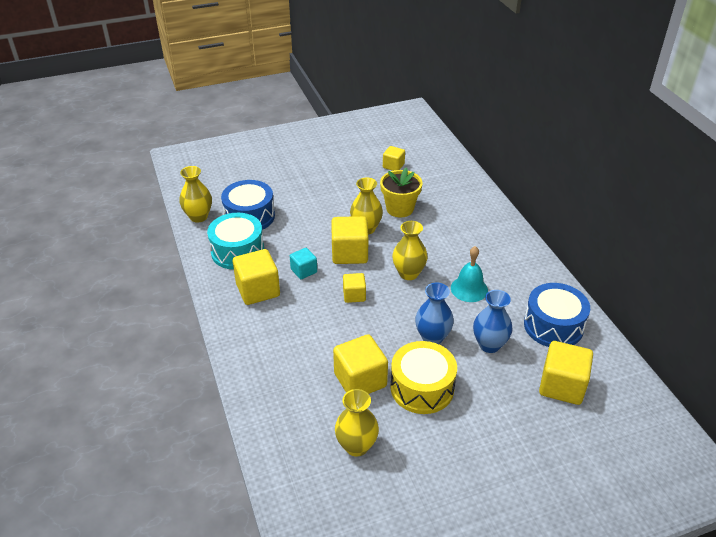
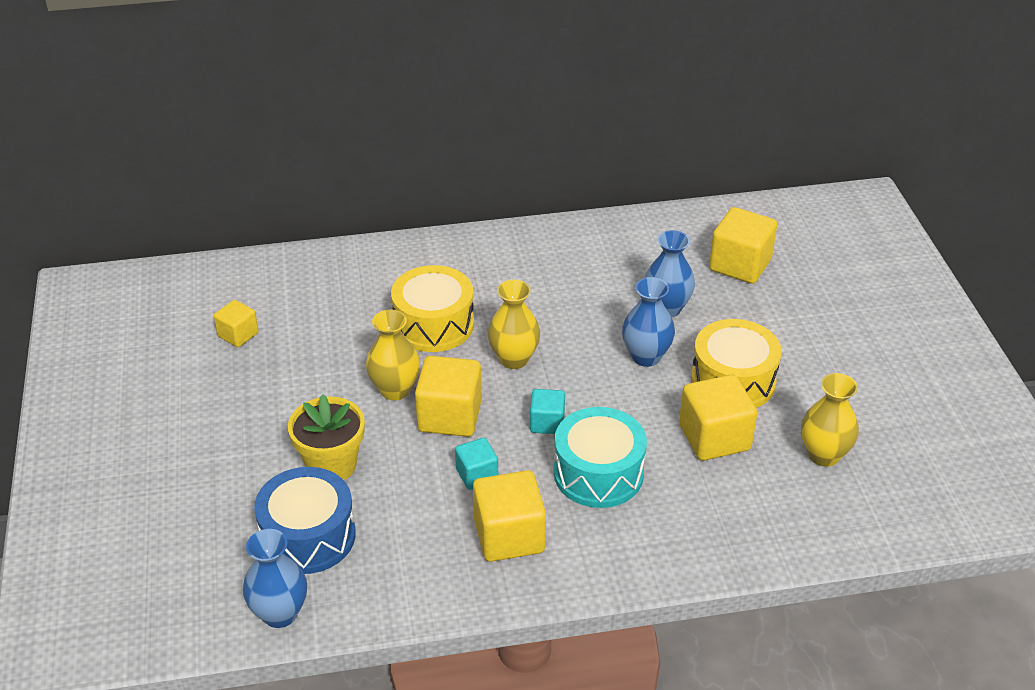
camera: 80 degrees left, 0 degrees up
(198, 217) = (280, 613): yellow vase -> blue vase
(237, 251) = (402, 558): turquoise drum -> turquoise drum (598, 473)
(354, 295) = (547, 423): yellow cube -> turquoise cube
(400, 209) = (358, 345): yellow flower pot -> yellow flower pot (331, 465)
(428, 235) = (434, 324): none -> yellow drum
(469, 289) = (560, 306): turquoise bell -> none
(553, 326) = (642, 249): blue drum -> none

